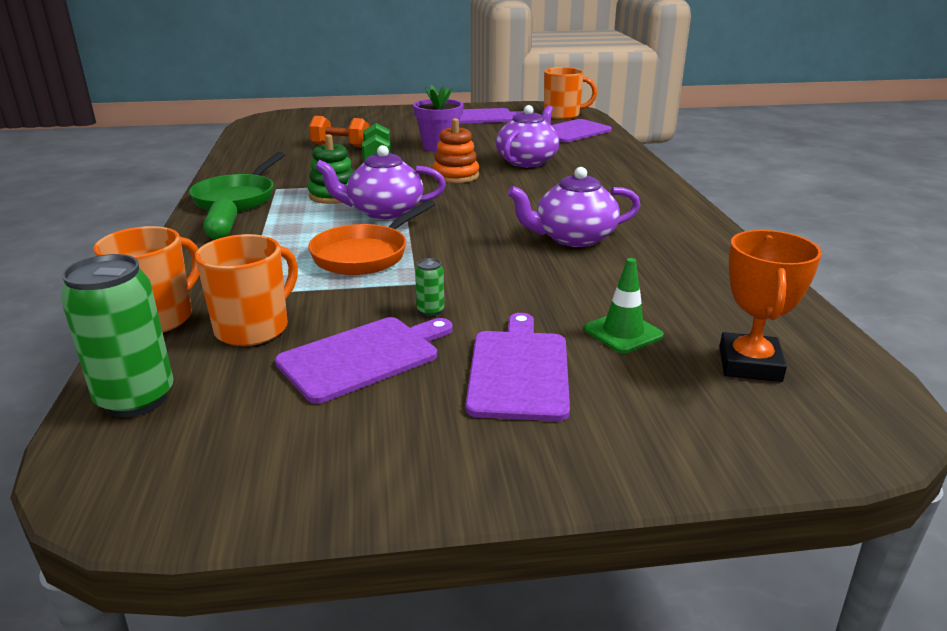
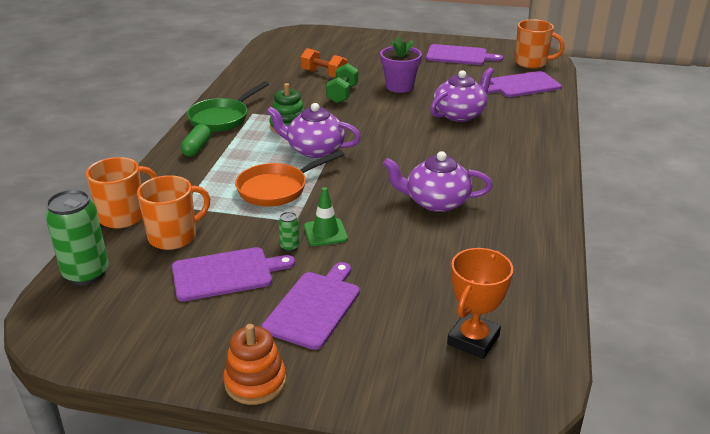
camera: 20 degrees right, 5 degrees up
(455, 176) = (391, 121): orange stacking toy -> orange stacking toy (255, 382)
(623, 332) = (406, 294): green traffic cone -> green traffic cone (325, 232)

